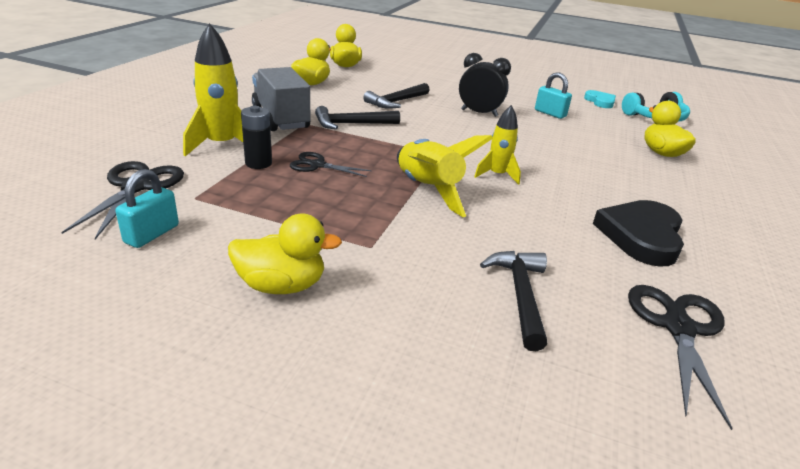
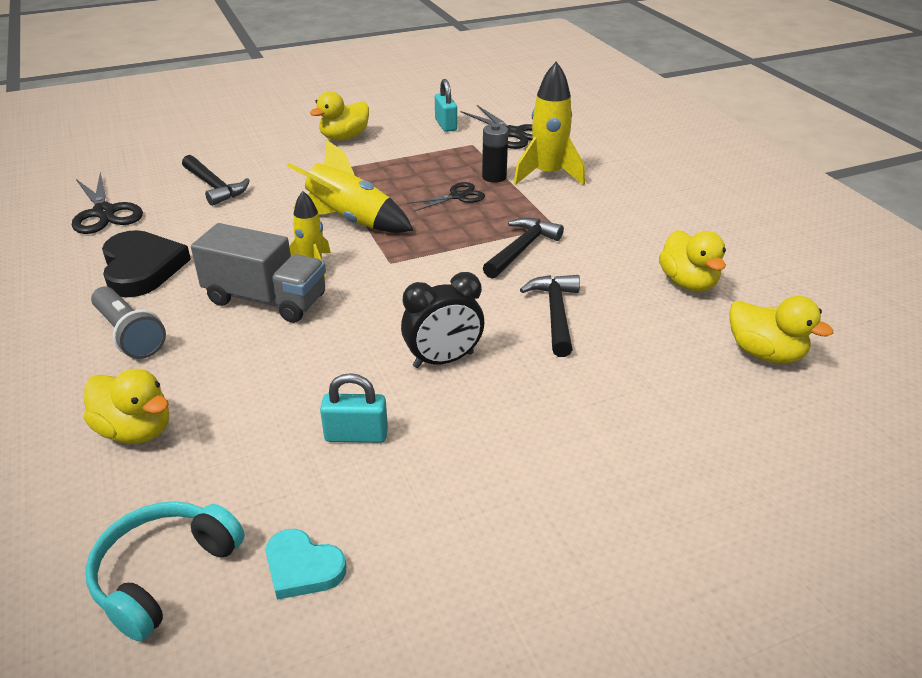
camera: 140 degrees right, 5 degrees up
(281, 118) = (582, 219): grey truck -> grey truck (266, 299)
(660, 194) = (130, 335): none -> grey flashlight

